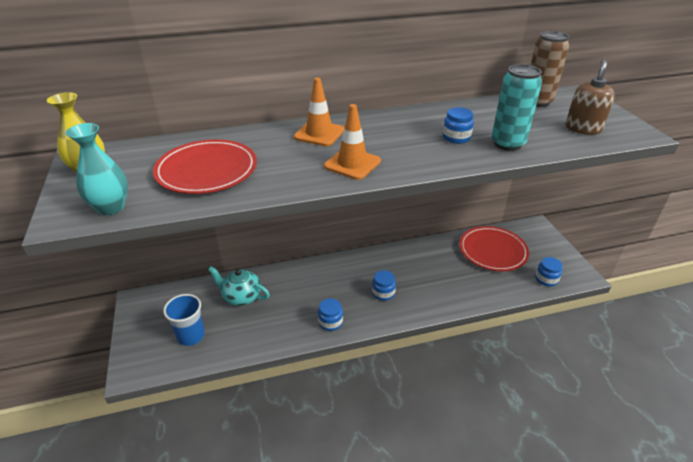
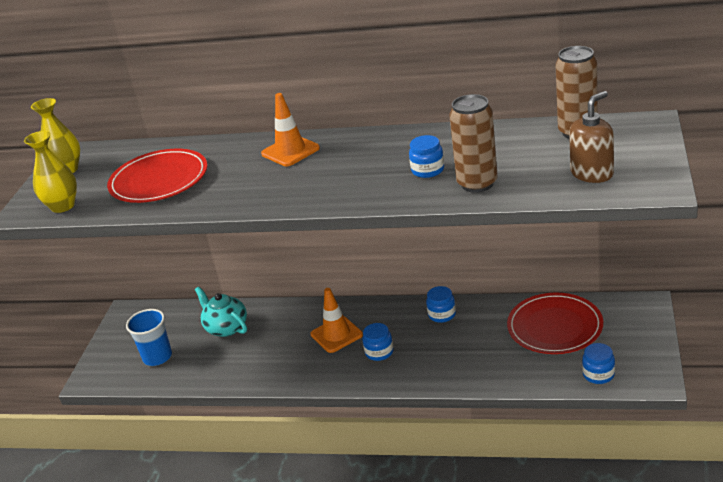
camera: 30 degrees right, 5 degrees down
(111, 207) = (63, 206): turquoise vase -> yellow vase
(330, 322) = (300, 372): blue jar -> blue jar (442, 314)
(352, 164) = (292, 188): orange traffic cone -> orange traffic cone (336, 335)
(507, 144) = (477, 183): turquoise can -> brown can

